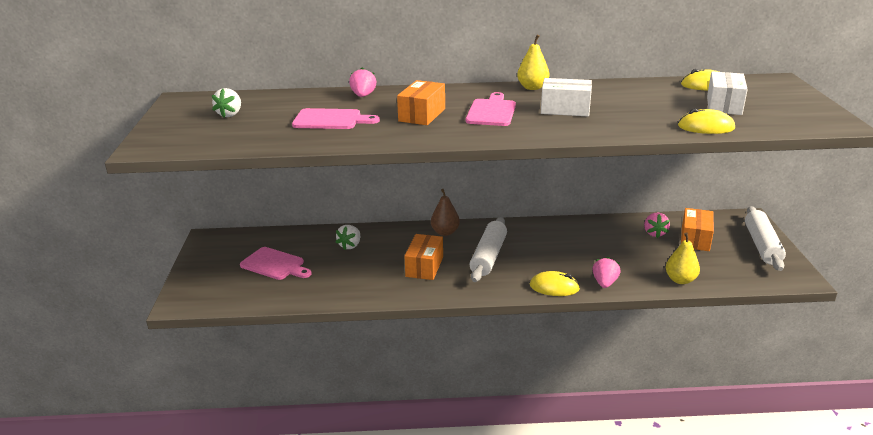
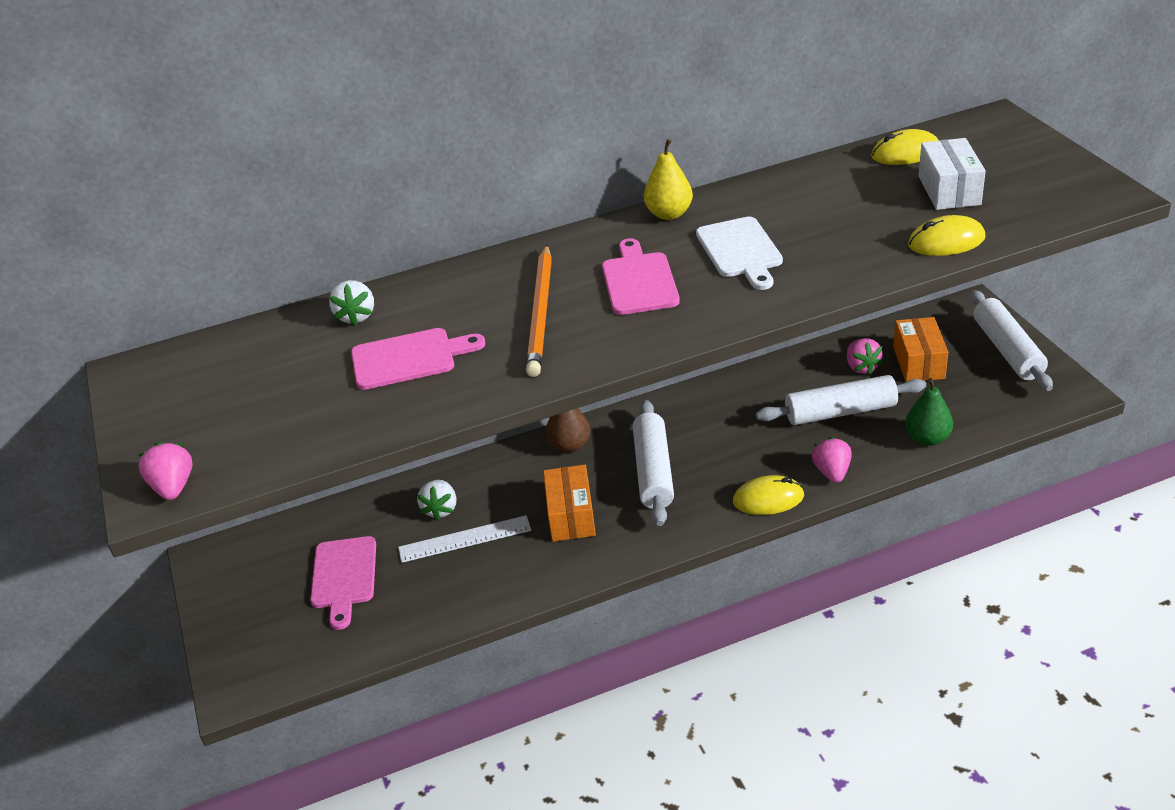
camera: 15 degrees left, 10 degrees up
(230, 114) = (239, 386): white strawberry -> white strawberry (356, 316)
(275, 264) = (344, 577): pink cutting board -> pink cutting board turned 75 degrees clockwise
(354, 263) = (464, 539): none -> white ruler
(363, 96) = (425, 292): pink strawberry -> pink strawberry (173, 487)
(422, 115) = (541, 313): orange box -> orange pencil
(565, 109) = (740, 251): white box -> white cutting board
(627, 253) = (840, 412): none -> white rolling pin
(680, 280) = (927, 438): yellow pear -> green pear

